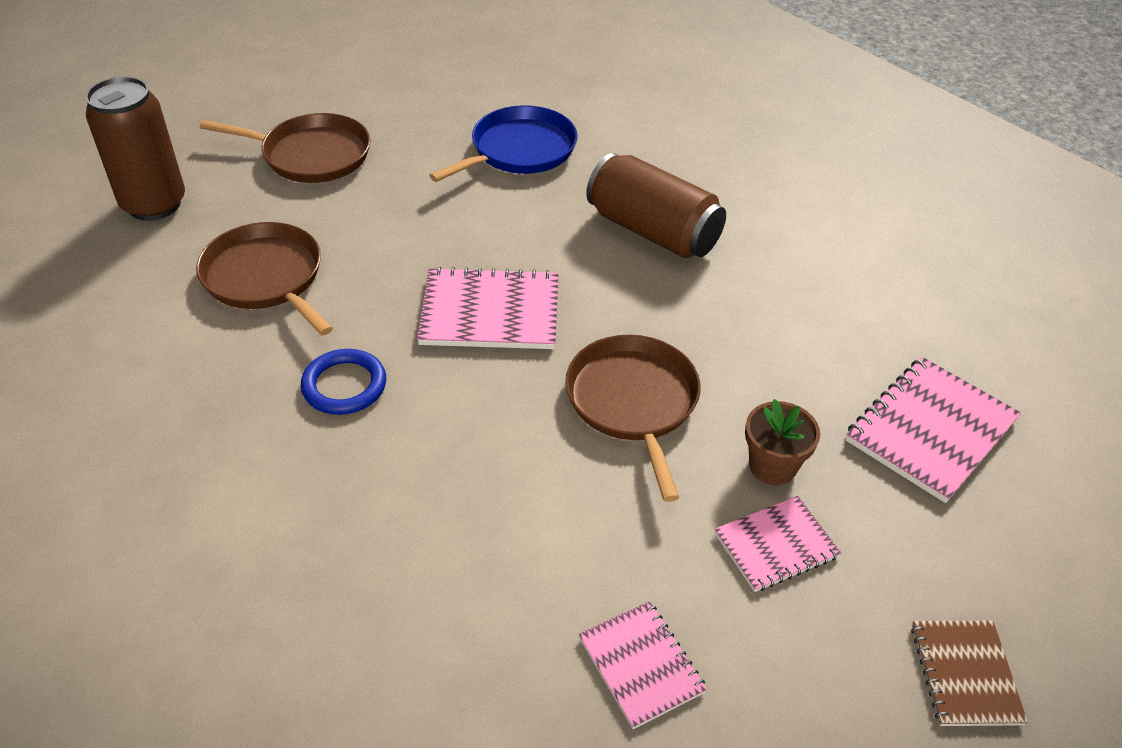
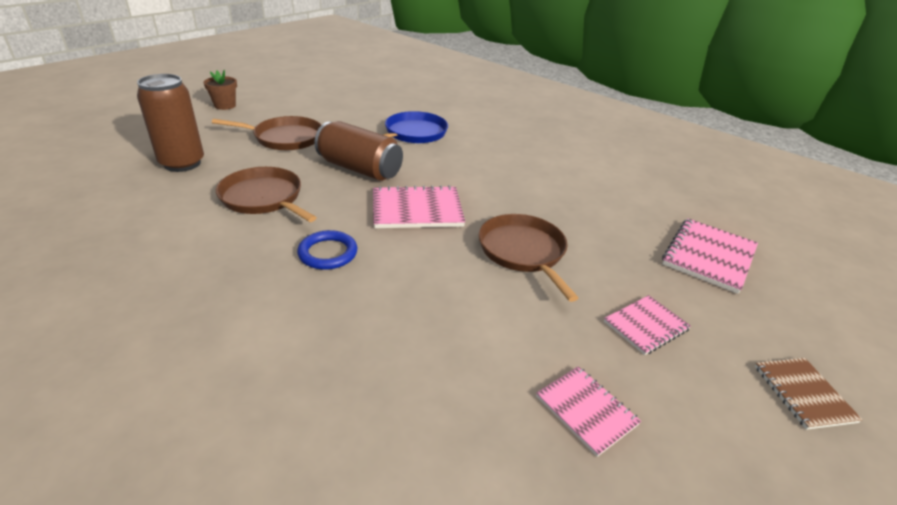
camera: 10 degrees left, 10 degrees down
(653, 231) = (504, 167): brown can -> brown can (359, 169)
(772, 466) = (624, 281): brown flower pot -> brown flower pot (225, 105)

